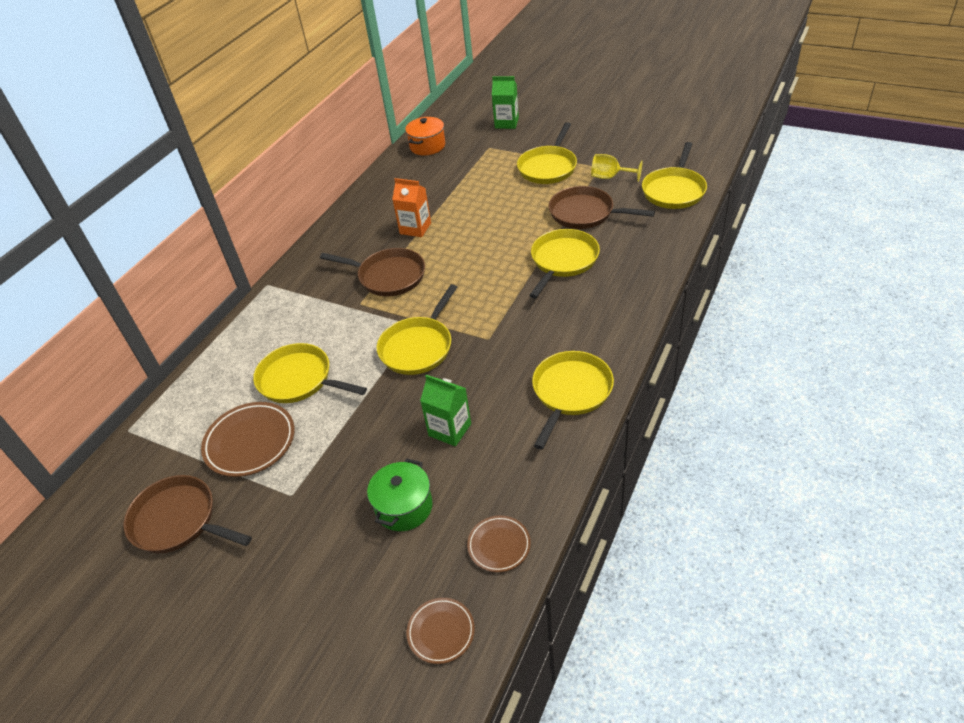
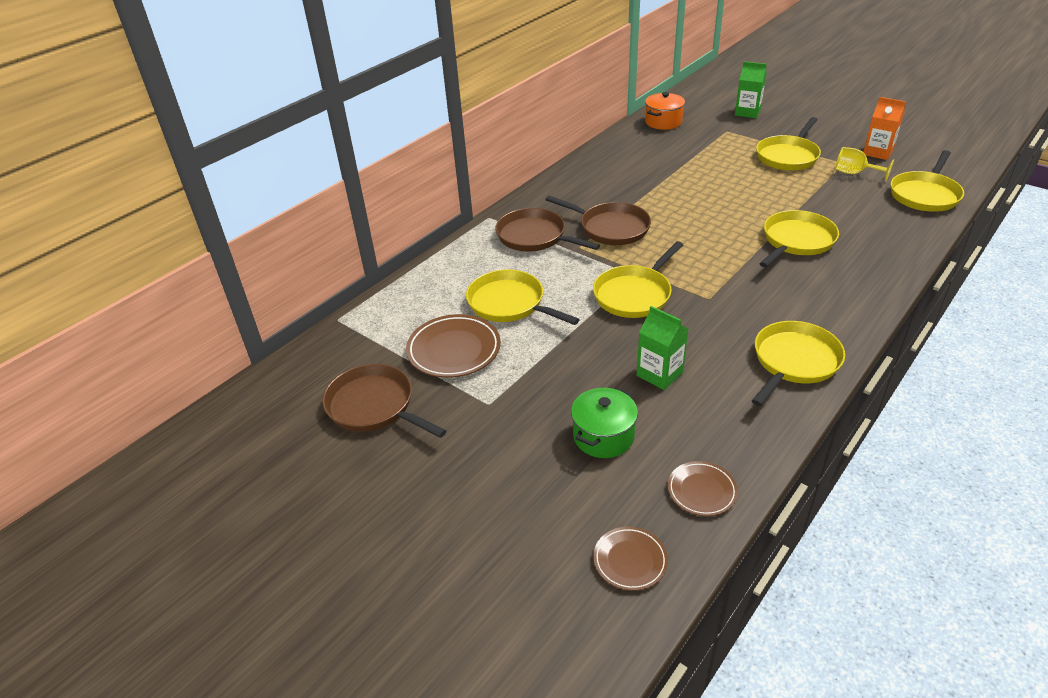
camera: 10 degrees right, 5 degrees down
(415, 228) = (643, 190): orange carton -> orange carton (877, 152)
(585, 213) = (824, 202): brown pan -> brown pan (534, 237)

